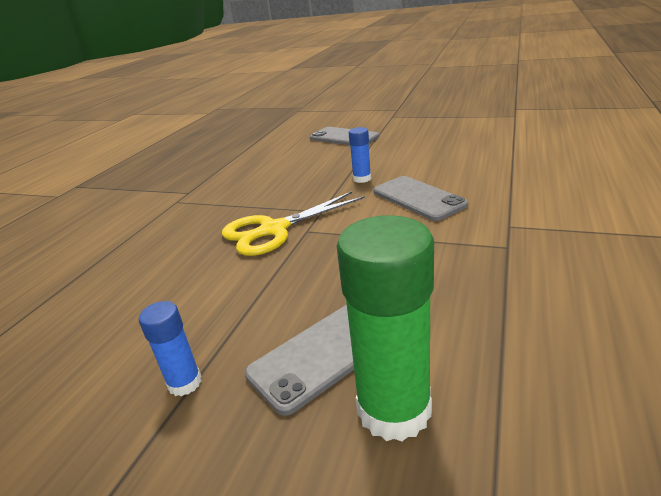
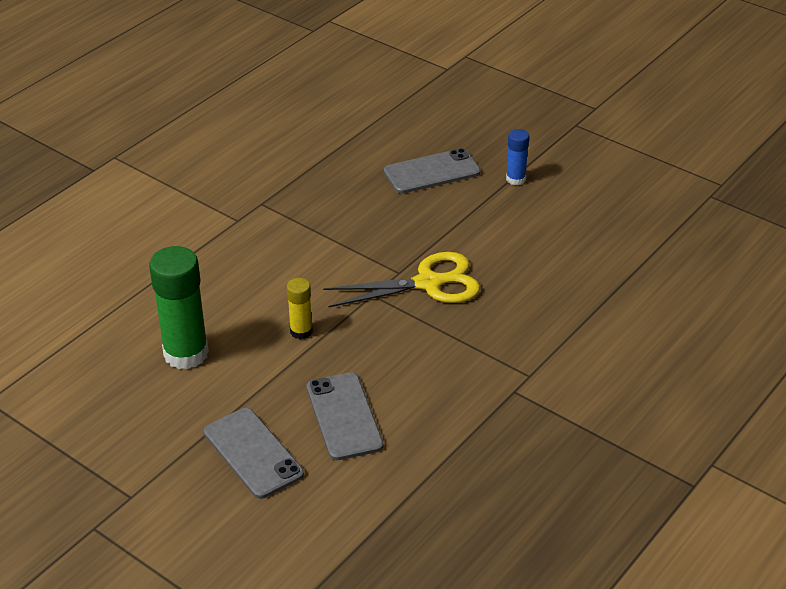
camera: 165 degrees left, 10 degrees up
(362, 179) = (301, 331): blue glue stick -> yellow glue stick
(394, 409) = (410, 141): green glue stick -> green glue stick (186, 354)
(418, 198) = (273, 277): grey phone -> grey phone (344, 416)

